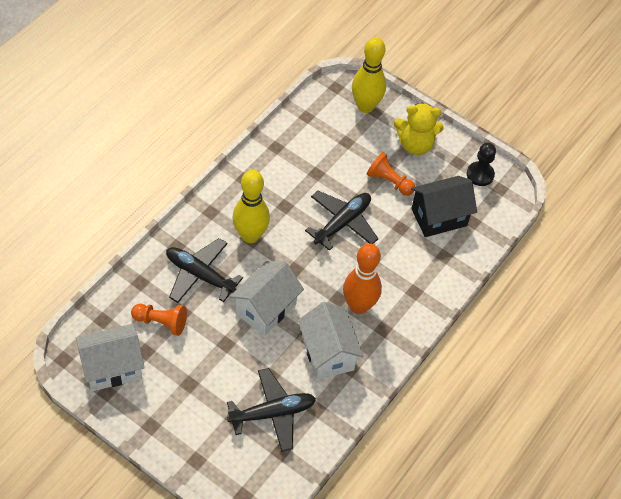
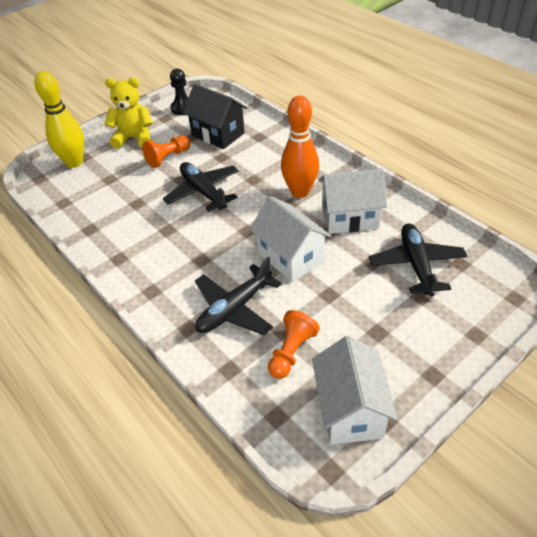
camera: 70 degrees left, 10 degrees down
(250, 235) = (195, 260): yellow bowling pin -> none
(415, 144) = (134, 138): yellow teddy bear -> yellow teddy bear turned 105 degrees counterclockwise
(439, 217) = (218, 134): black house -> black house turned 45 degrees counterclockwise

